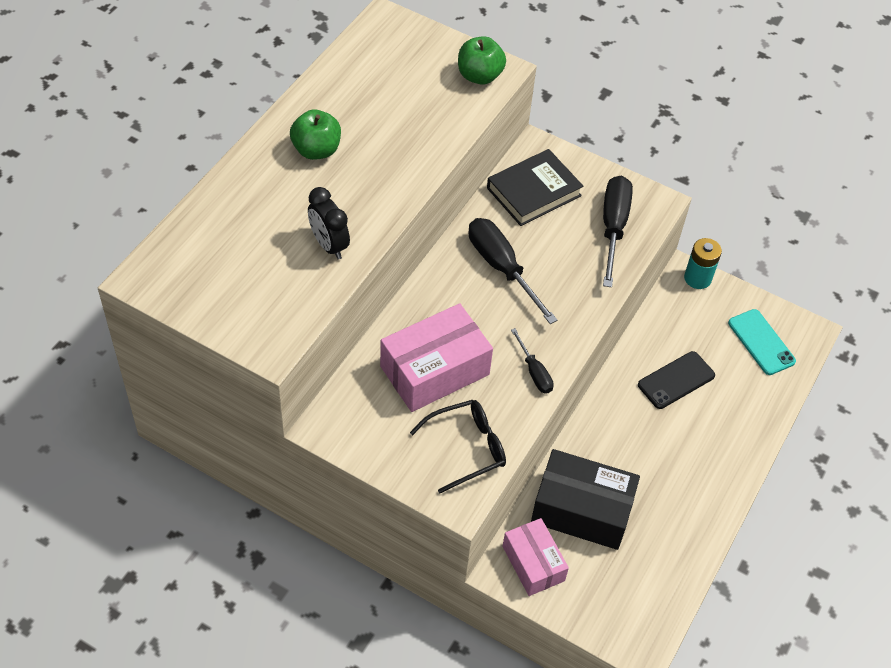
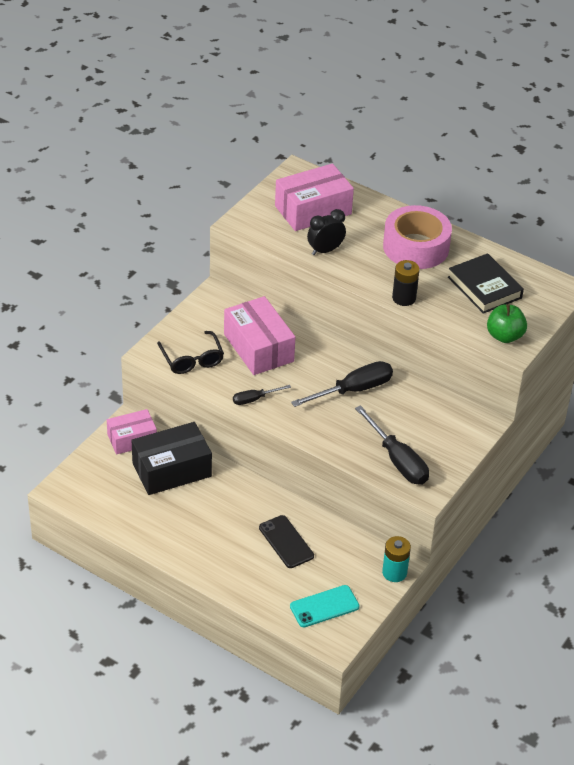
camera: 95 degrees right, 10 degrees down
(238, 259) = (313, 210): none -> pink box
(316, 150) = (416, 247): green apple -> pink tape
(421, 165) = (404, 298): none -> black battery
(533, 192) = (434, 415): black book -> black book (484, 287)
(582, 510) = (172, 470): black box -> black box turned 45 degrees clockwise
(613, 227) = (397, 460): black screwdriver -> black screwdriver turned 45 degrees clockwise

